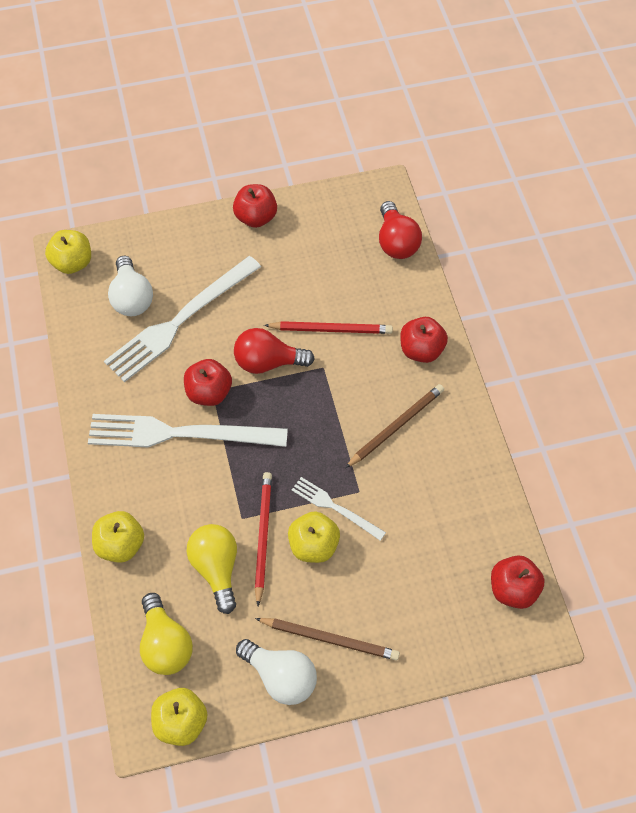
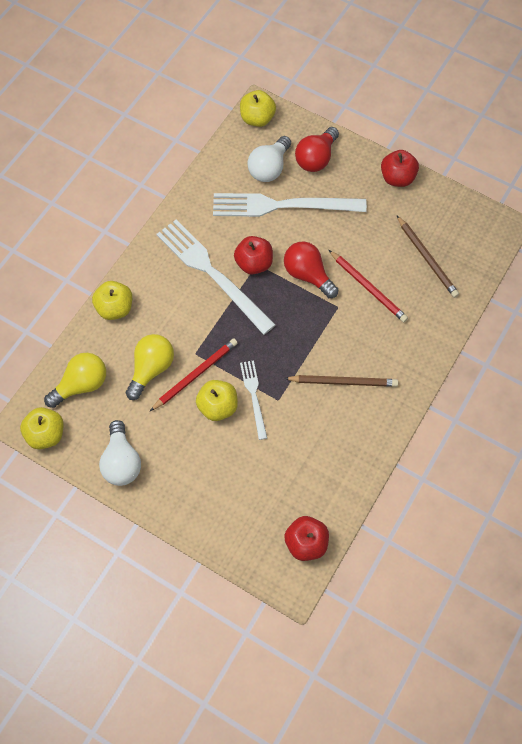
camera: 45 degrees right, 5 degrees up
(165, 644) = (81, 385): yellow light bulb -> yellow light bulb turned 150 degrees counterclockwise
(330, 639) = (170, 467): brown pencil -> brown pencil (427, 258)
(396, 242) = (472, 267): red light bulb -> red light bulb (316, 158)
(421, 350) = (411, 349): red apple -> none

